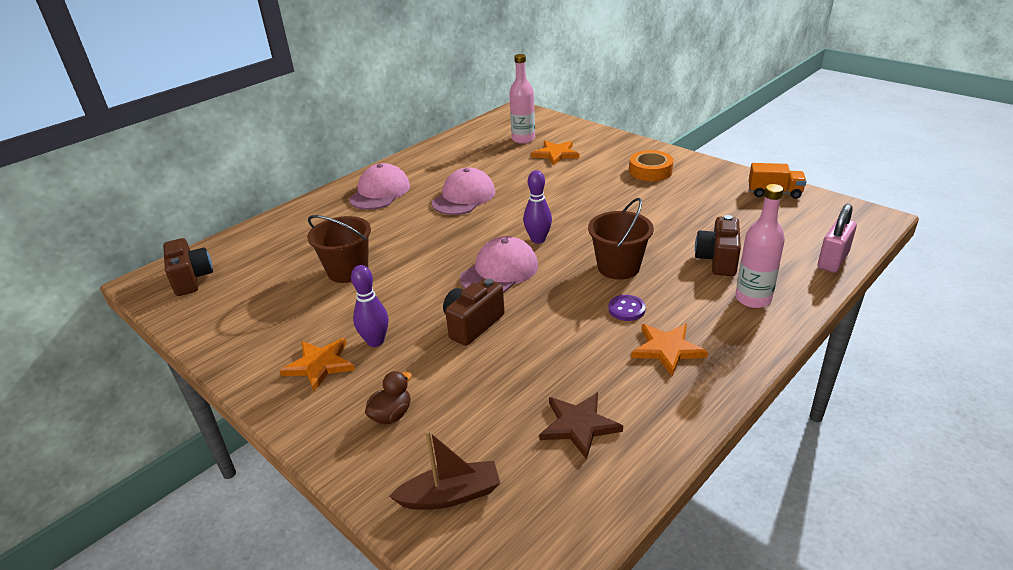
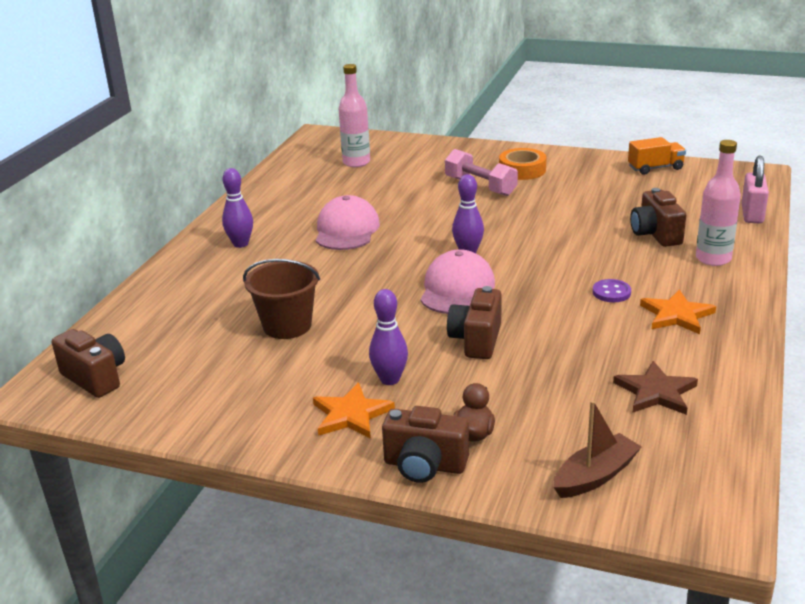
camera: 25 degrees left, 5 degrees down
(329, 432) = (424, 465): none -> brown camera
(380, 192) = (240, 244): pink cap -> purple bowling pin
(556, 154) = (407, 171): orange star -> none
(601, 180) = (480, 187): none -> pink dumbbell
(618, 267) = (571, 260): brown bucket -> none

